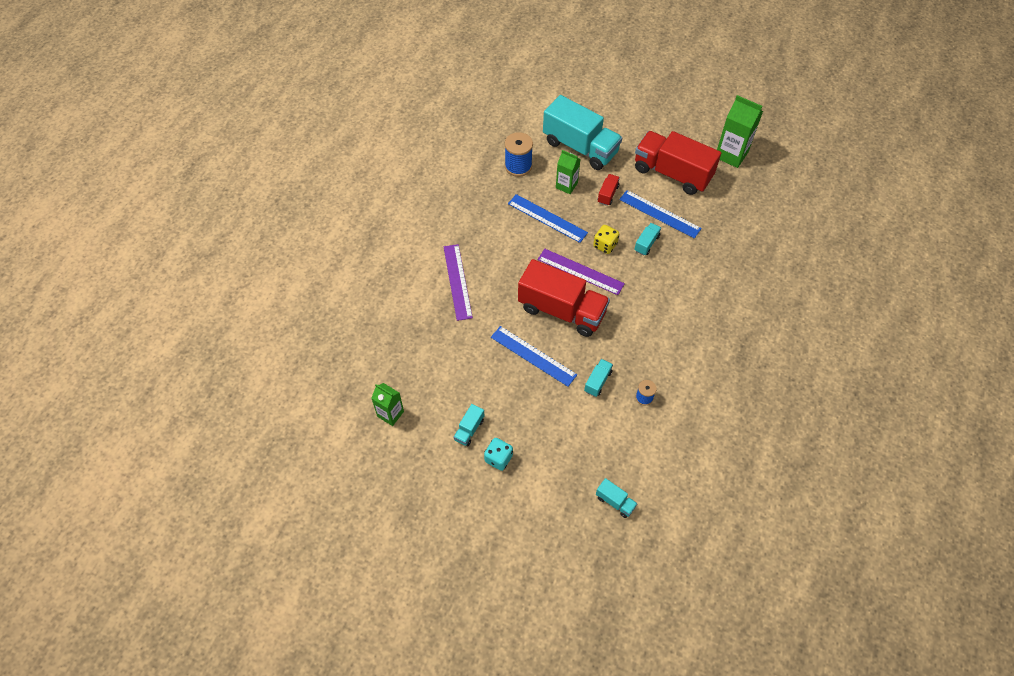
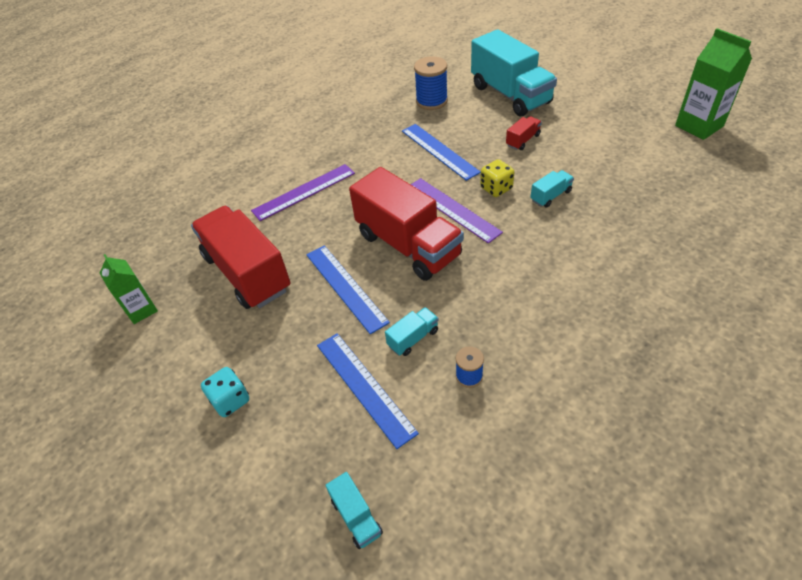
camera: 25 degrees right, 10 degrees down
(457, 281) = (304, 192): purple ruler -> purple ruler turned 45 degrees clockwise
(469, 429) = (217, 353): turquoise truck -> none
(566, 185) = (477, 125): green carton -> none
(660, 214) = (581, 169): blue ruler -> blue ruler (365, 387)
(672, 173) = (613, 133): red truck -> red truck (247, 273)

